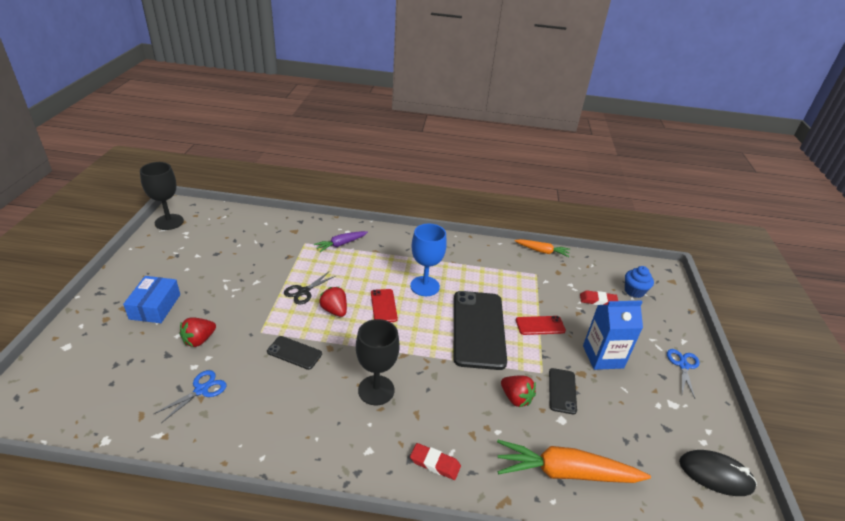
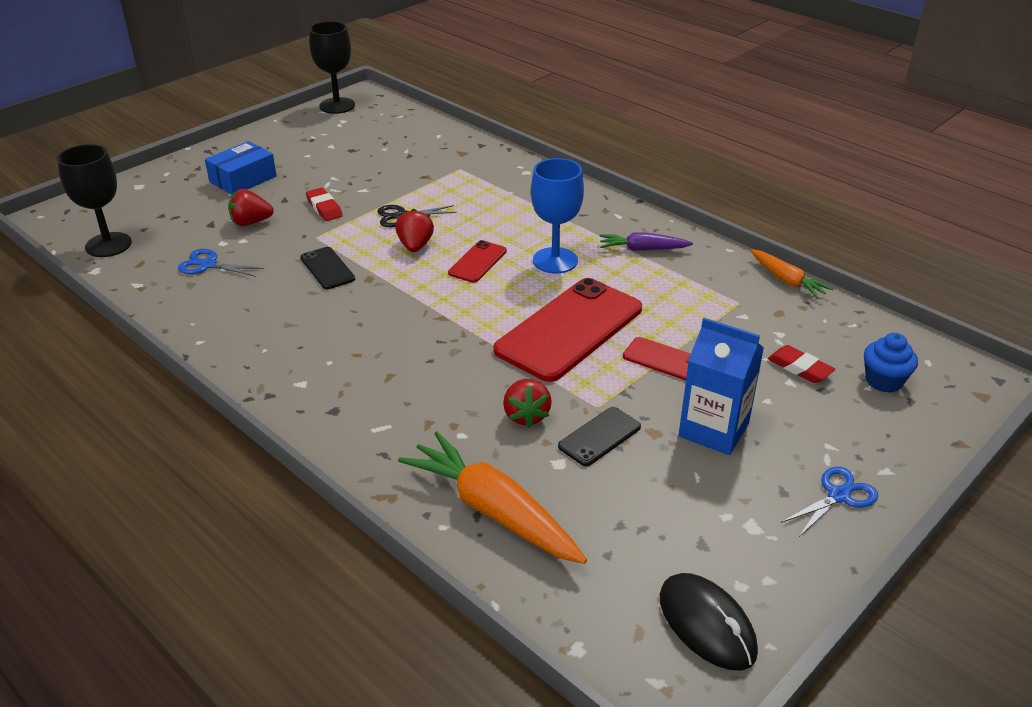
camera: 40 degrees right, 0 degrees up
(201, 390) = (208, 265): blue scissors -> blue scissors turned 150 degrees counterclockwise
(341, 244) = (502, 183): purple carrot -> purple carrot (643, 249)
(376, 390) = (371, 336): black goblet -> black goblet (108, 245)
(435, 463) = (354, 427): red eraser -> red eraser (324, 208)
(478, 329) = (569, 329): black phone -> red phone

